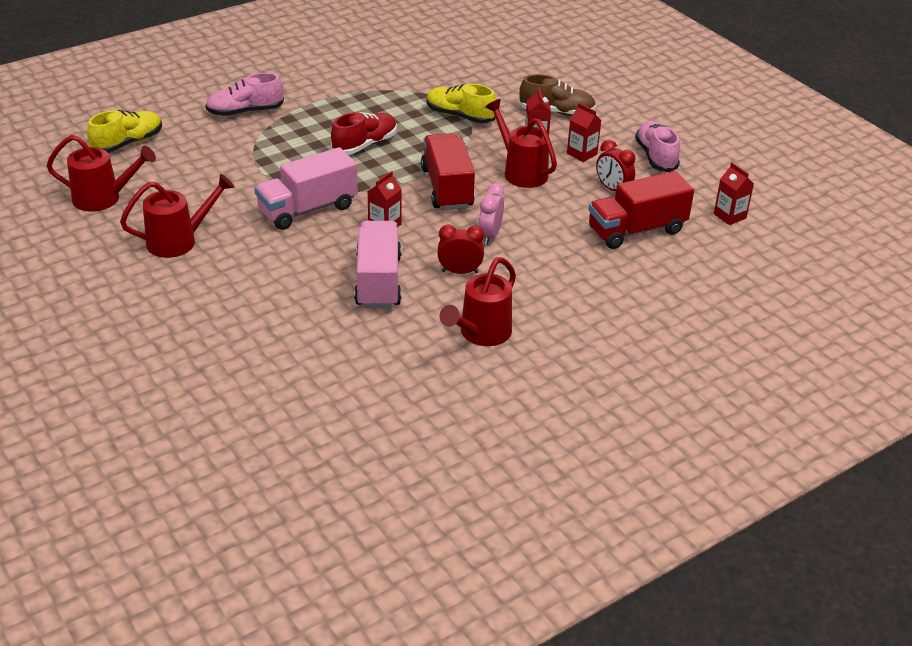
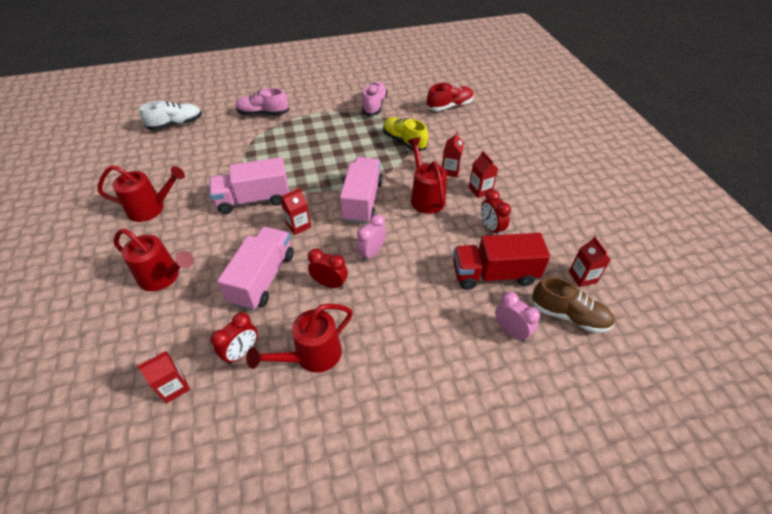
camera: 20 degrees right, 10 degrees up
(104, 199) = (131, 164): red watering can -> red watering can (163, 277)
(127, 143) = (176, 124): yellow shoe -> white shoe
(349, 387) = (174, 387): none -> red carton
(364, 145) = (325, 153): red shoe -> red shoe (449, 106)
(402, 346) = (242, 352): none -> red clock
(447, 188) = (362, 201): red truck -> pink truck
(556, 112) = (477, 150): brown shoe -> brown shoe (568, 315)
(656, 157) = (539, 204): pink shoe -> pink shoe (374, 105)
(676, 274) = (511, 330): none -> pink clock

